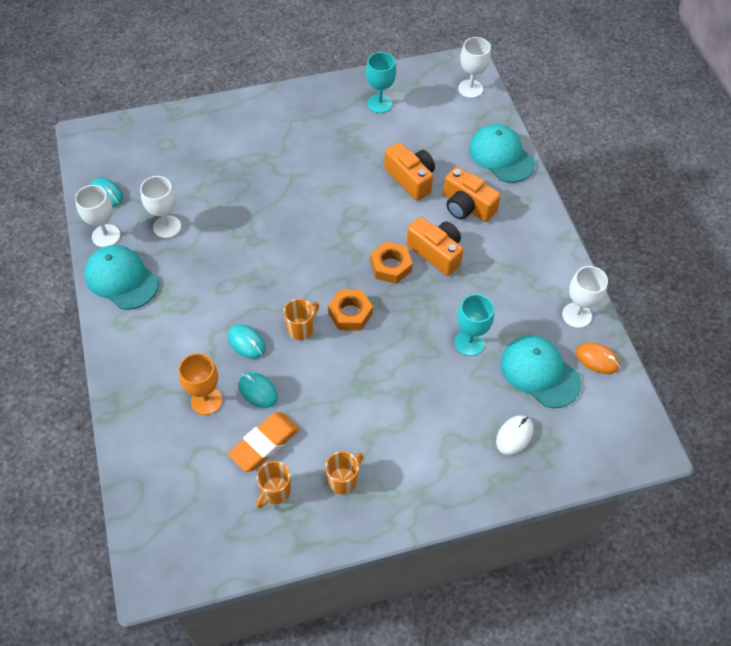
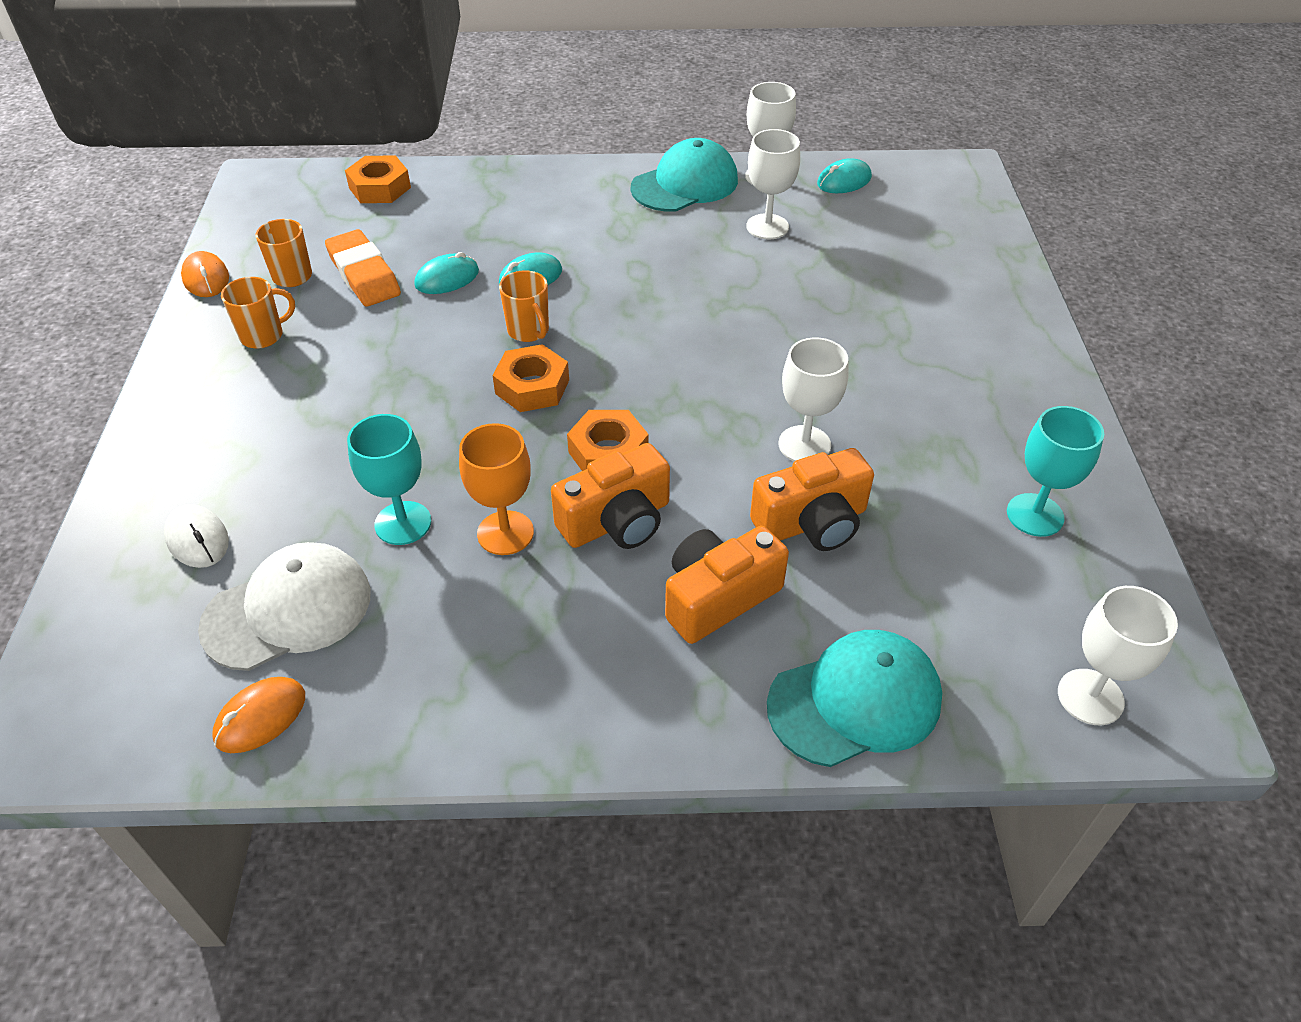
camera: 105 degrees right, 10 degrees down
(152, 476) = (380, 188): none -> orange nut
(206, 400) = (458, 235): orange goblet -> orange goblet (505, 533)
(291, 550) = (206, 278): none -> orange mouse
(343, 480) = (263, 336): orange mug -> orange mug turned 90 degrees counterclockwise
(540, 372) = (288, 610): turquoise cap -> white cap
(576, 315) = (376, 714): white goblet -> white goblet (804, 445)

